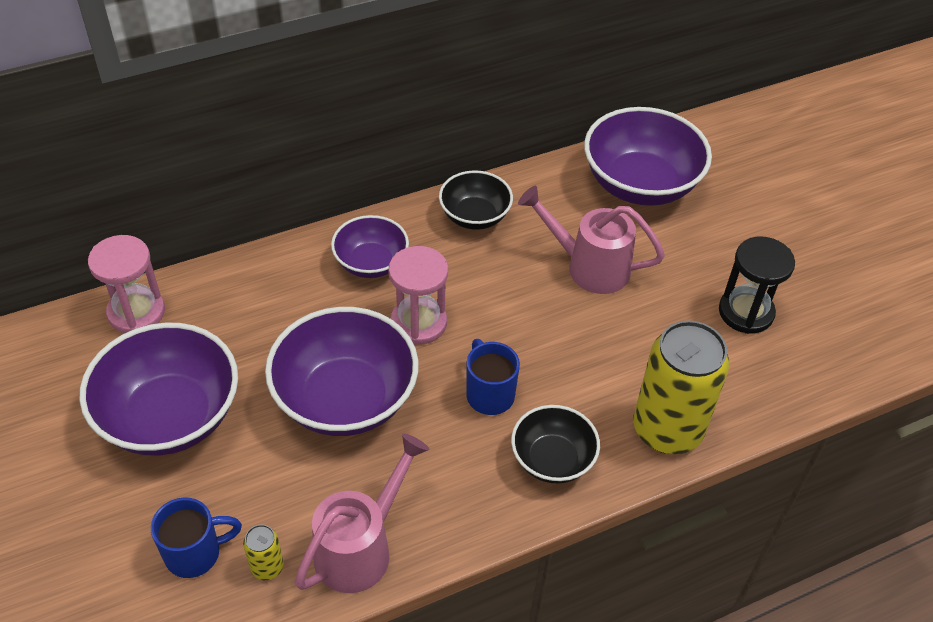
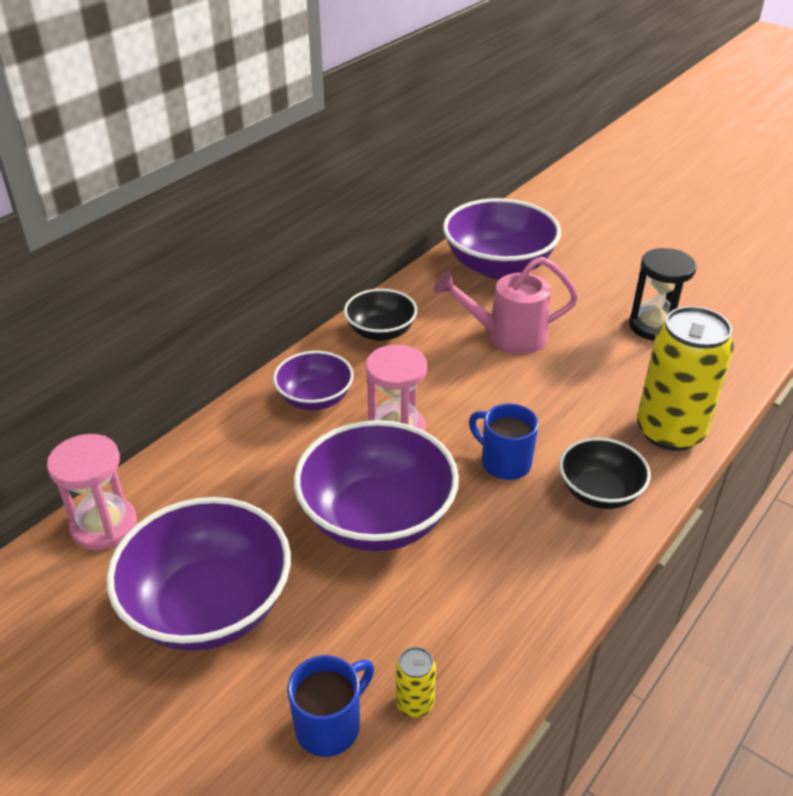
camera: 25 degrees left, 10 degrees down
(360, 548) = (492, 641): pink watering can -> none

